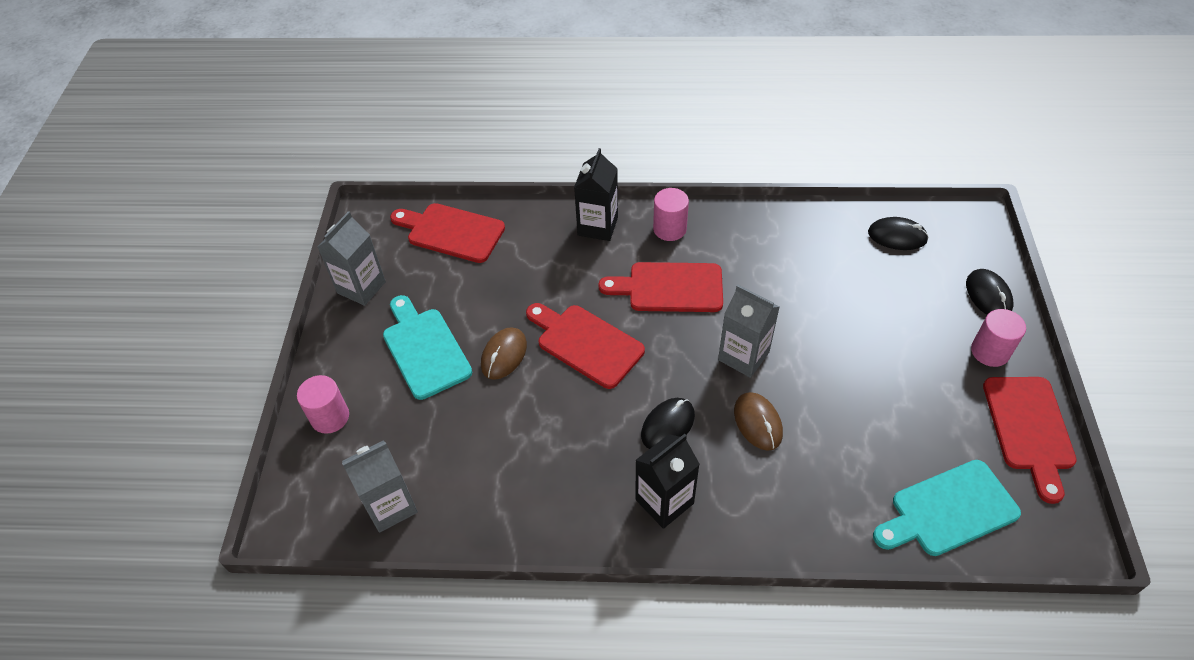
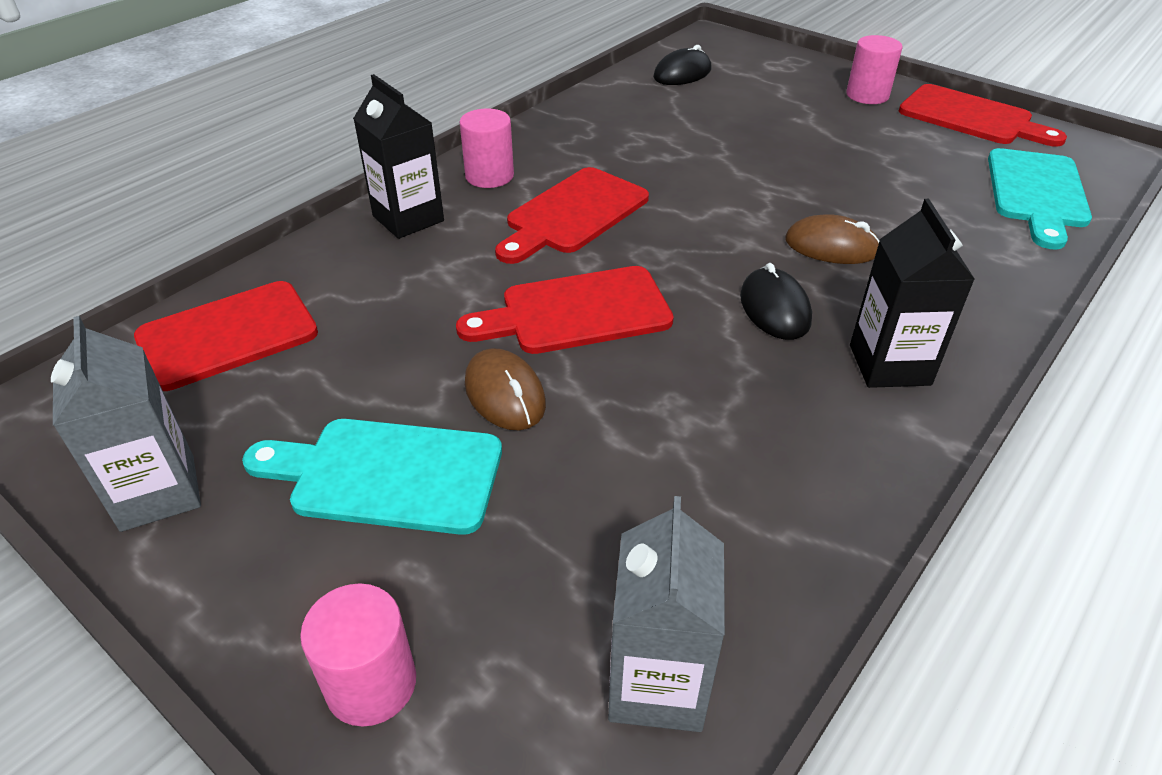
camera: 55 degrees left, 10 degrees down
(743, 356) = (729, 213): grey carton -> none
(988, 296) = (803, 69): black mouse -> none

